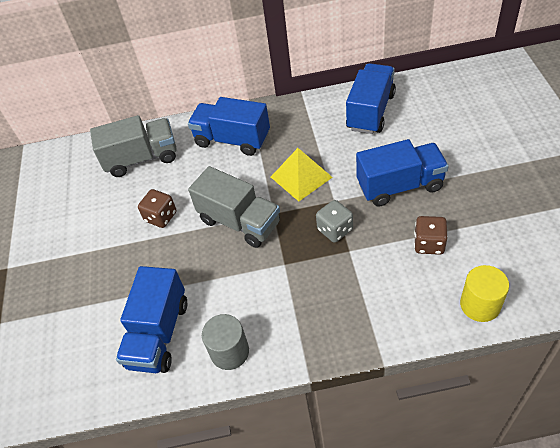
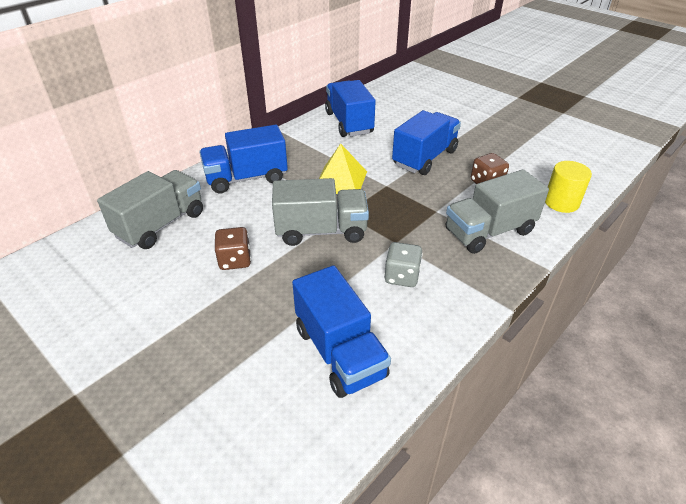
camera: 45 degrees left, 10 degrees down
(229, 352) = (424, 327): grey cylinder -> none
(335, 229) = (409, 202): grey dice -> grey dice (402, 276)
(372, 297) = (489, 231): none -> grey truck

